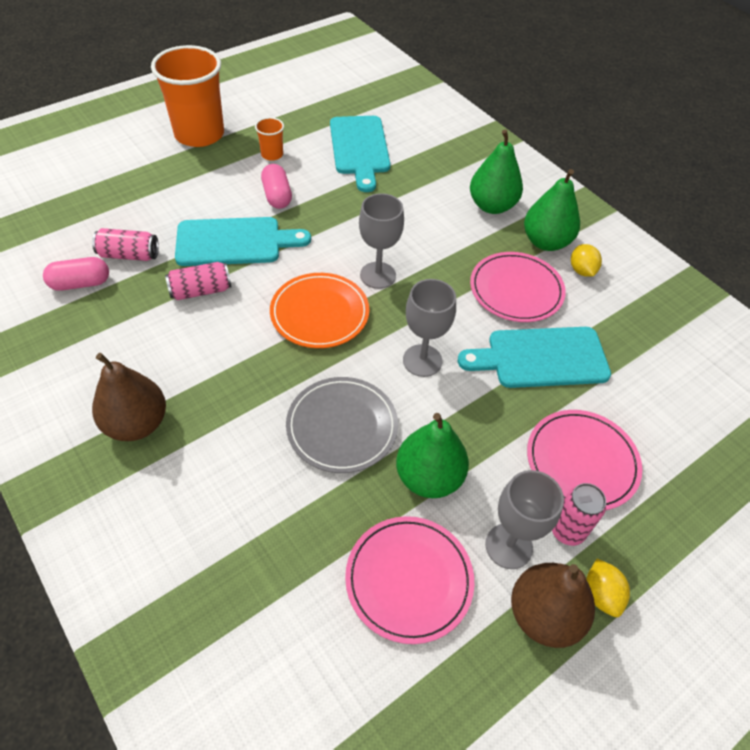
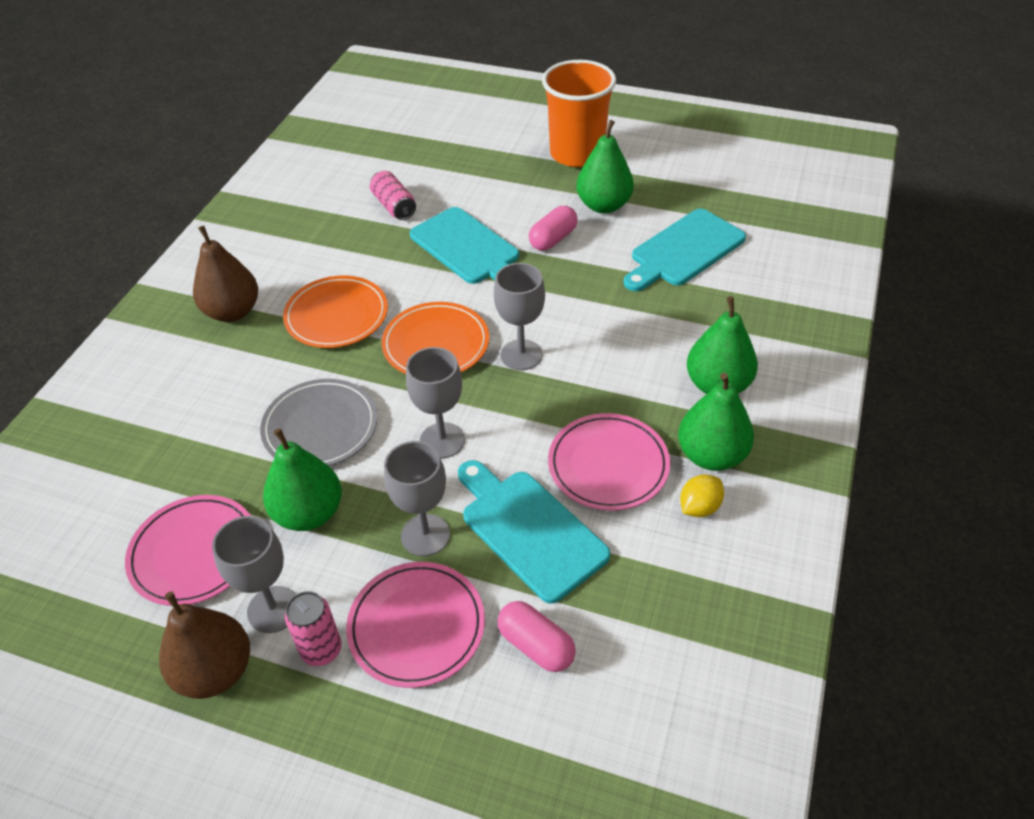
camera: 60 degrees right, 5 degrees down
(80, 283) = (341, 203): pink capsule -> pink capsule (536, 645)
(201, 290) = (394, 264): pink can -> none
(223, 355) = (336, 315): none -> orange plate
(272, 154) = (604, 205): orange cup -> green pear
(504, 416) = (425, 535): none -> grey goblet
(601, 594) = (265, 711): yellow lemon -> none

